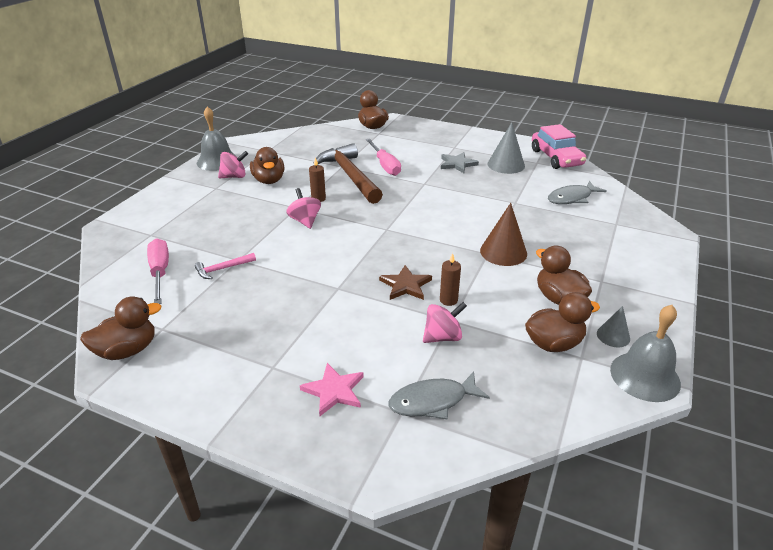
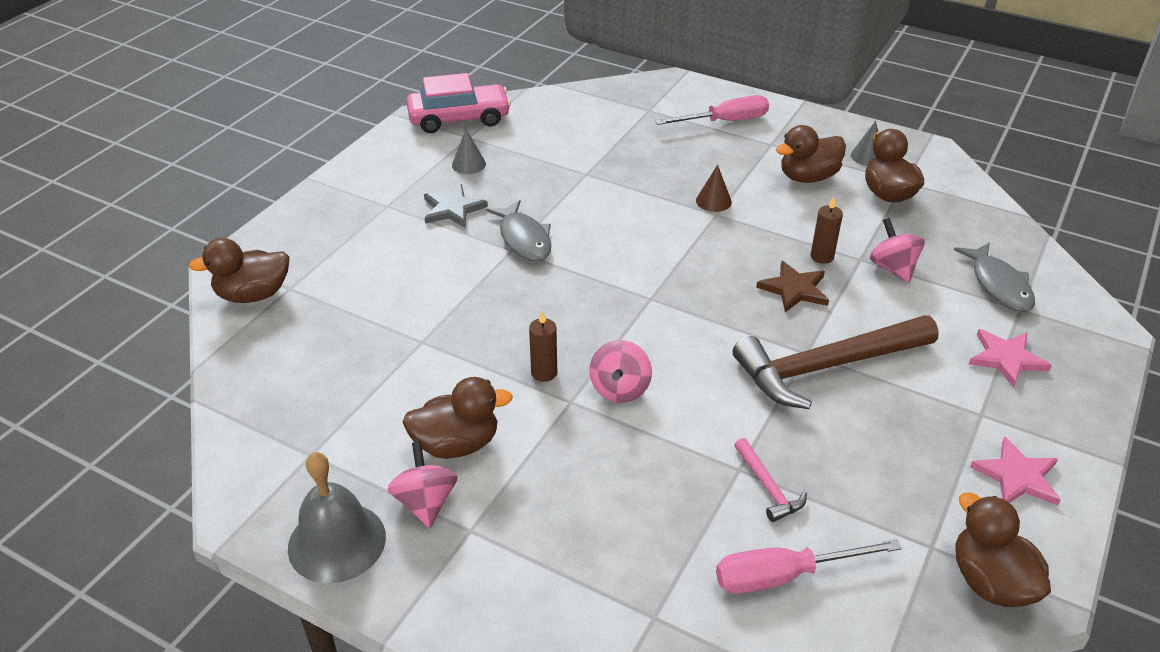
camera: 85 degrees left, 5 degrees up
(209, 377) = (1017, 476): none -> pink star
(305, 221) = (620, 389): pink spinning top -> pink spinning top turned 60 degrees counterclockwise
(350, 175) = (464, 331): brown hammer -> brown hammer (826, 367)
(385, 165) = (435, 287): pink screwdriver -> pink screwdriver (725, 121)
(503, 252) = (713, 201): brown cone -> brown cone, size x0.58
(506, 165) = (468, 164): grey cone -> grey cone, size x0.58
(572, 198) = (581, 128): grey fish -> grey fish (524, 239)
(645, 376) = (923, 152): grey bell -> none

